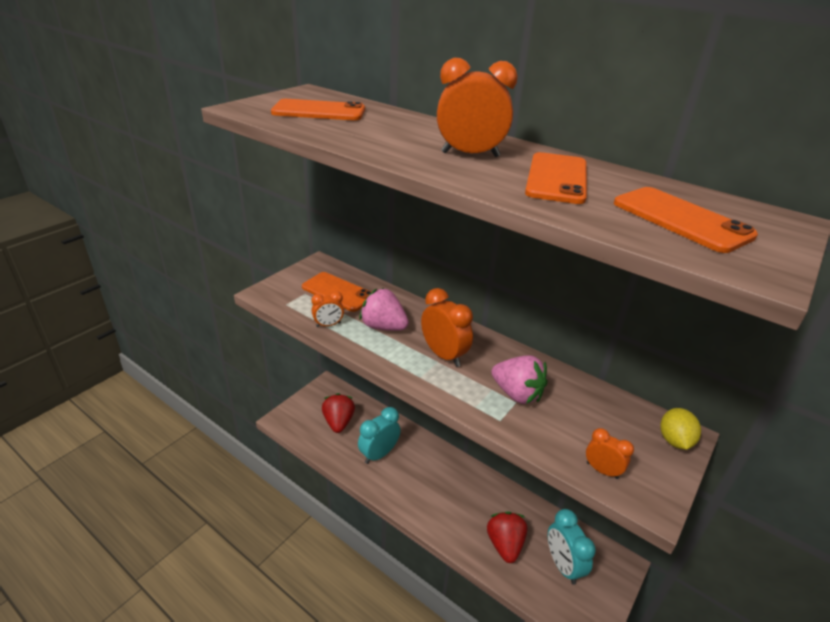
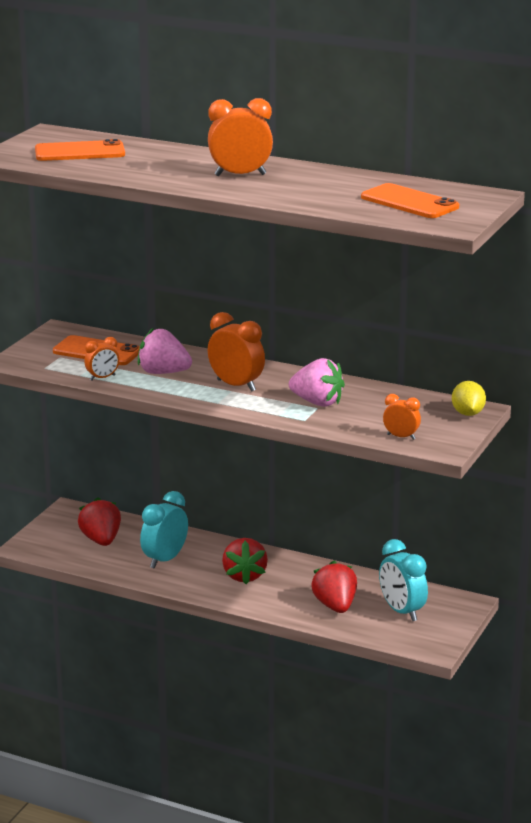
camera: 10 degrees left, 10 degrees down
(436, 487) = (244, 576): none -> red strawberry
(557, 178) = (316, 185): orange phone -> none

